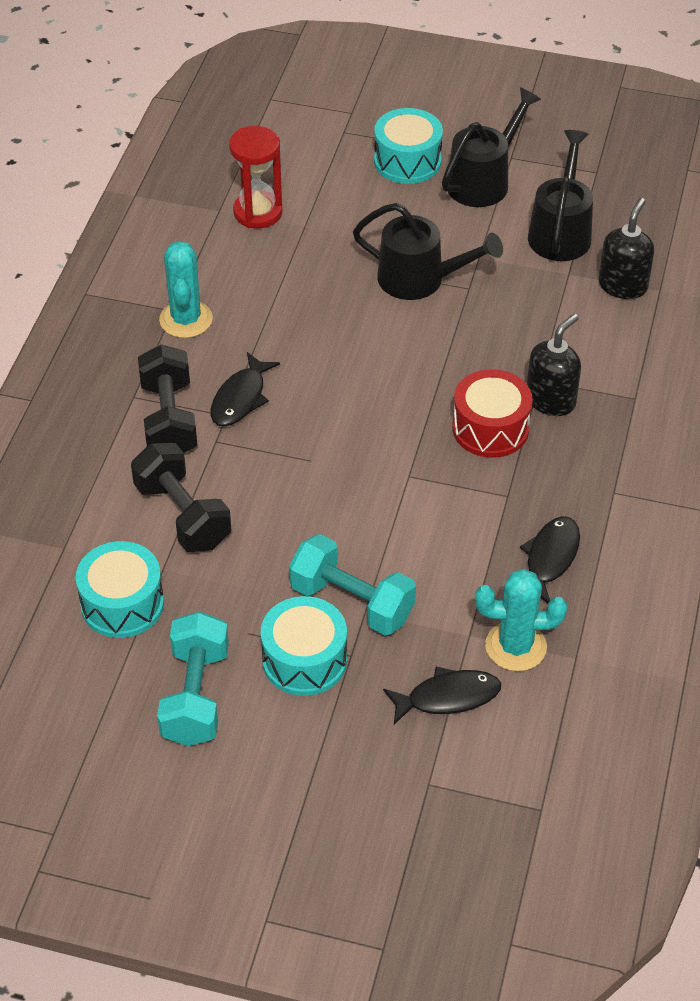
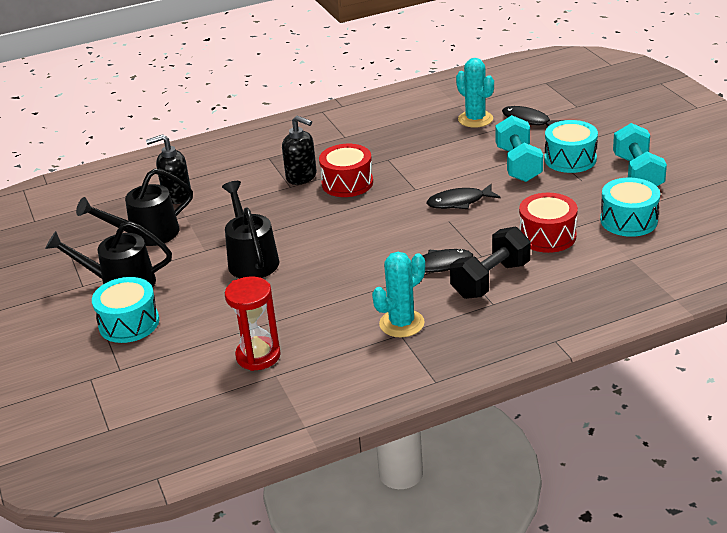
camera: 125 degrees left, 15 degrees down
(182, 515) = (547, 236): black dumbbell -> red drum
(196, 696) = (637, 173): turquoise dumbbell -> turquoise dumbbell turned 60 degrees counterclockwise
(550, 558) = (411, 133): black fish -> black fish (459, 202)
(551, 400) = (301, 177): black soap dispenser -> black soap dispenser turned 150 degrees counterclockwise

